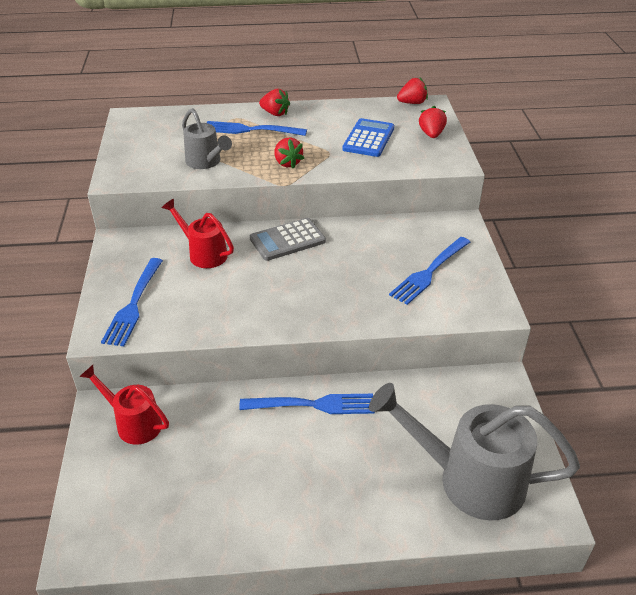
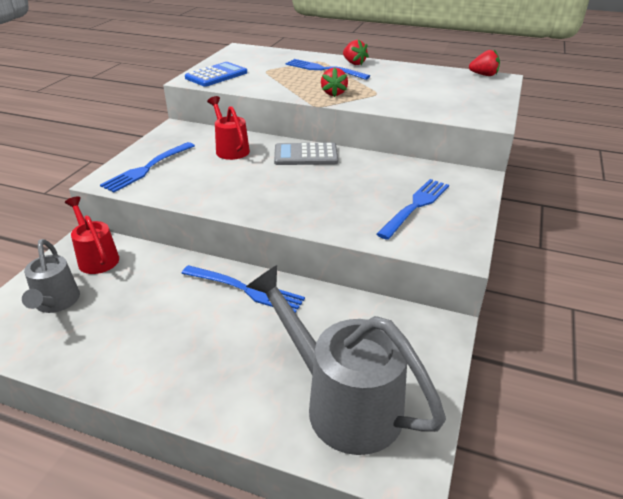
camera: 25 degrees right, 5 degrees down
(206, 162) = (268, 82): grey watering can -> grey watering can (56, 303)
(368, 138) = (420, 90): blue calculator -> blue calculator (216, 75)
(429, 272) = (415, 206): blue fork -> blue fork turned 150 degrees clockwise
(431, 134) = (483, 97): red strawberry -> none

